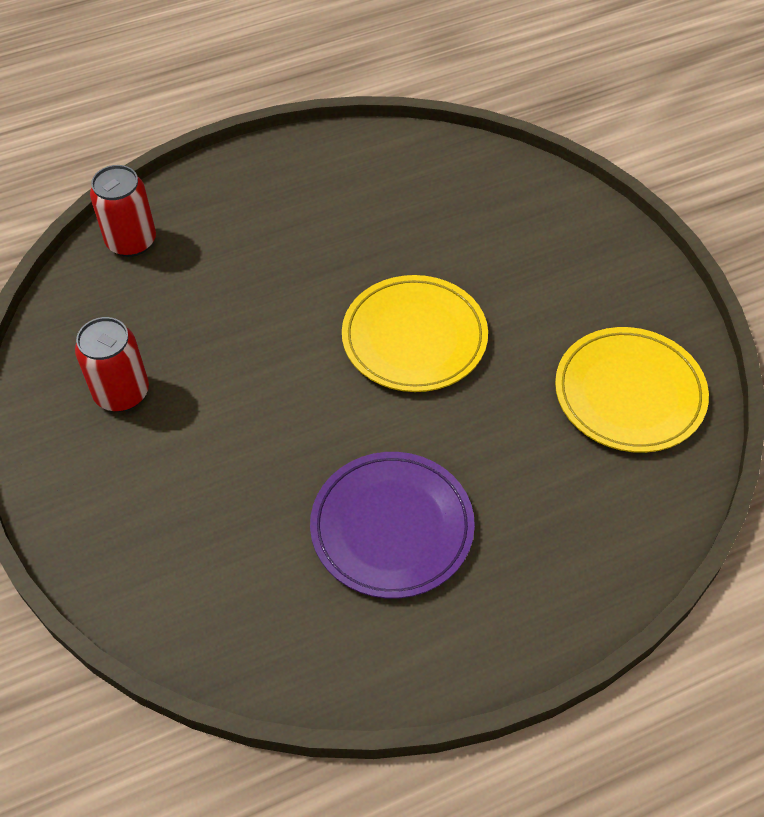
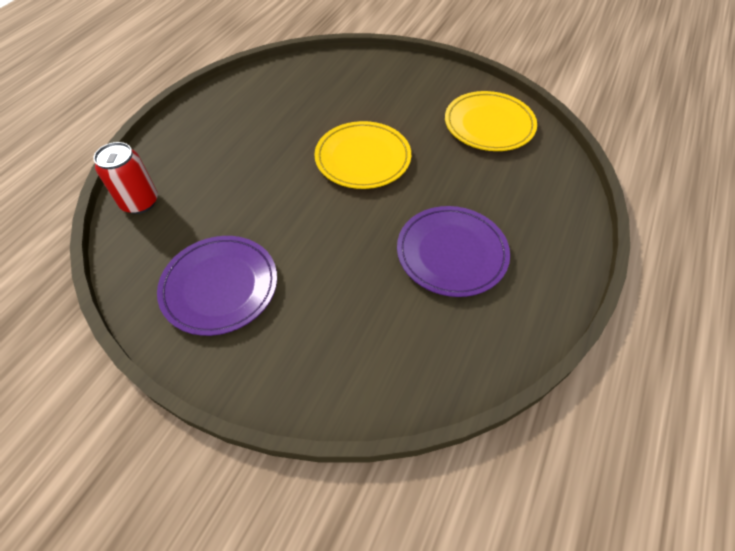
camera: 40 degrees left, 0 degrees up
(122, 393) = (220, 287): red can -> purple plate

